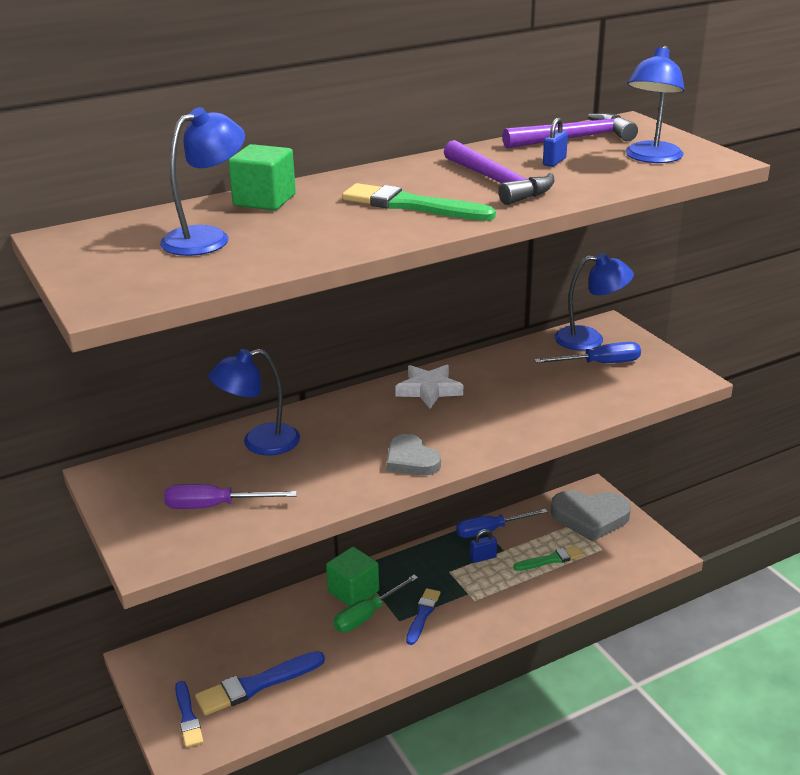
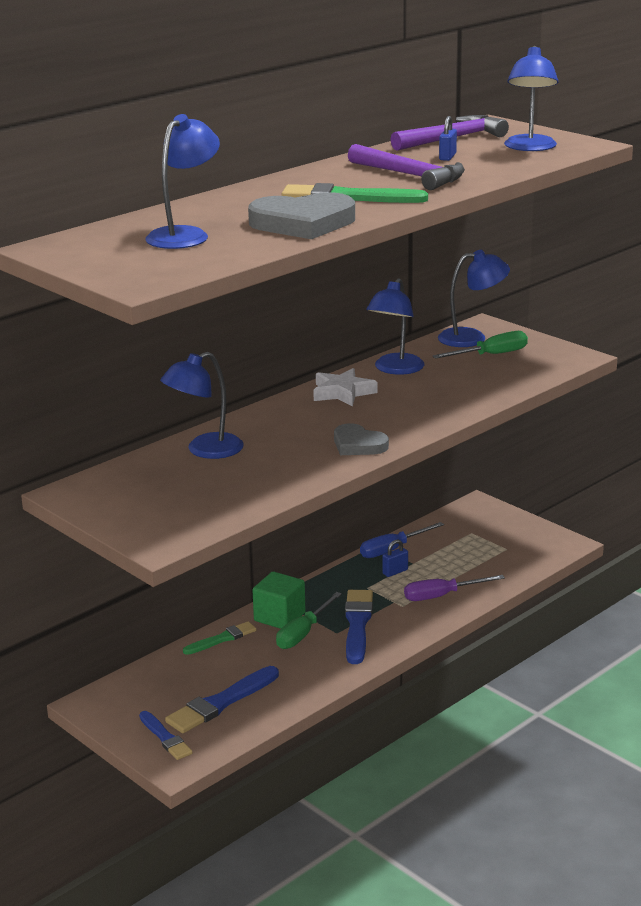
camera: 15 degrees left, 5 degrees down
(215, 506) = (195, 500): purple screwdriver -> purple screwdriver (442, 596)
(264, 200) = (209, 205): green cube -> none
(422, 615) = (357, 624): blue brush -> blue brush, size x1.60
(495, 368) = (395, 369): none -> blue lamp
(550, 559) = (461, 564): green brush -> green brush (222, 639)
(590, 517) = (484, 525): grey heart -> grey heart (303, 223)
(600, 364) = (491, 355): blue screwdriver -> green screwdriver

